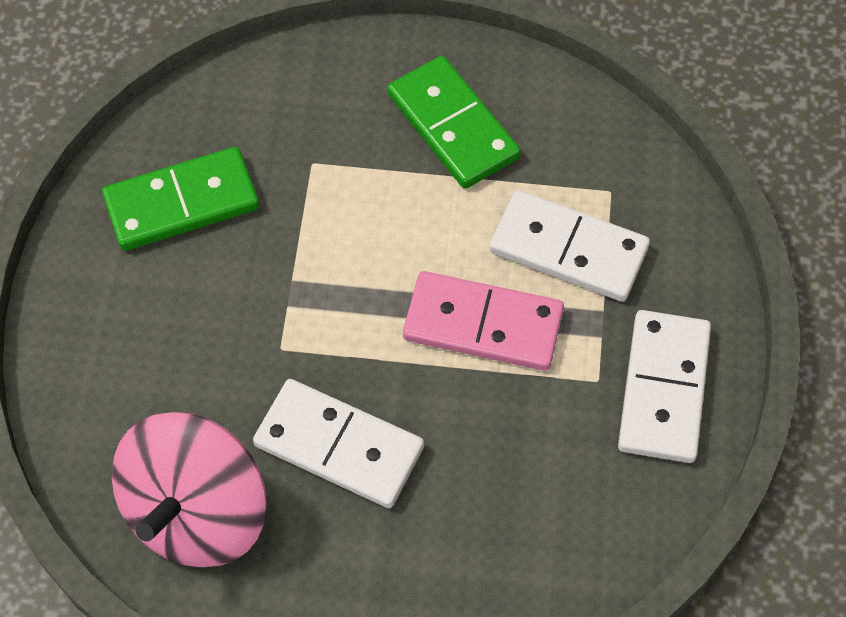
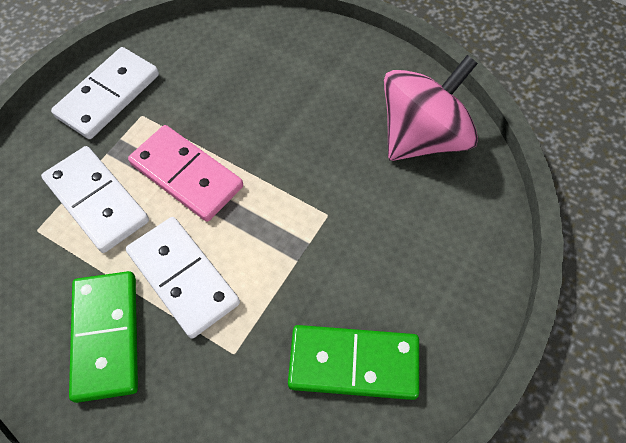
camera: 155 degrees left, 0 degrees up
(339, 446) = (319, 140): white domino -> white domino (183, 278)

